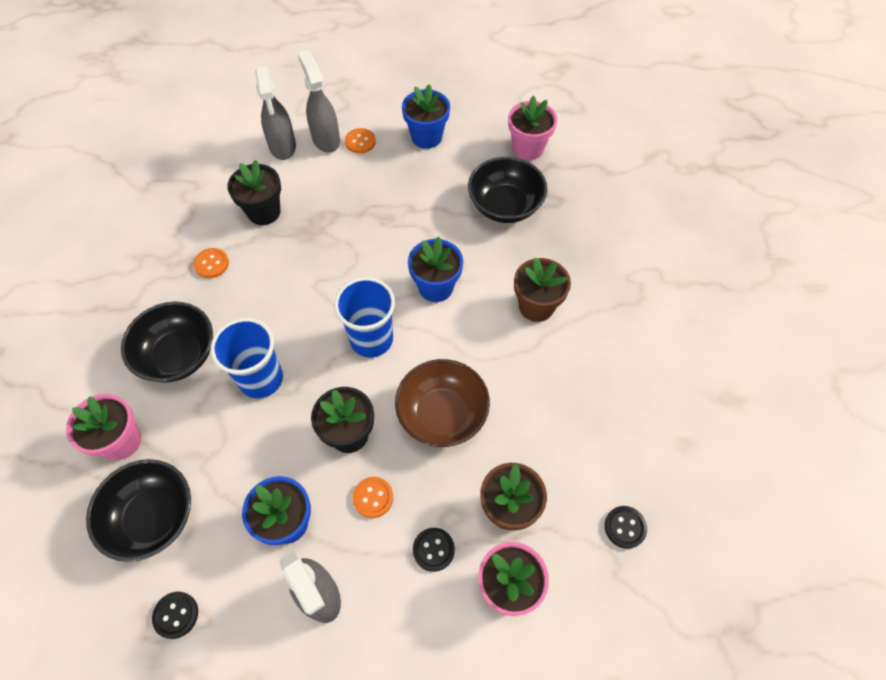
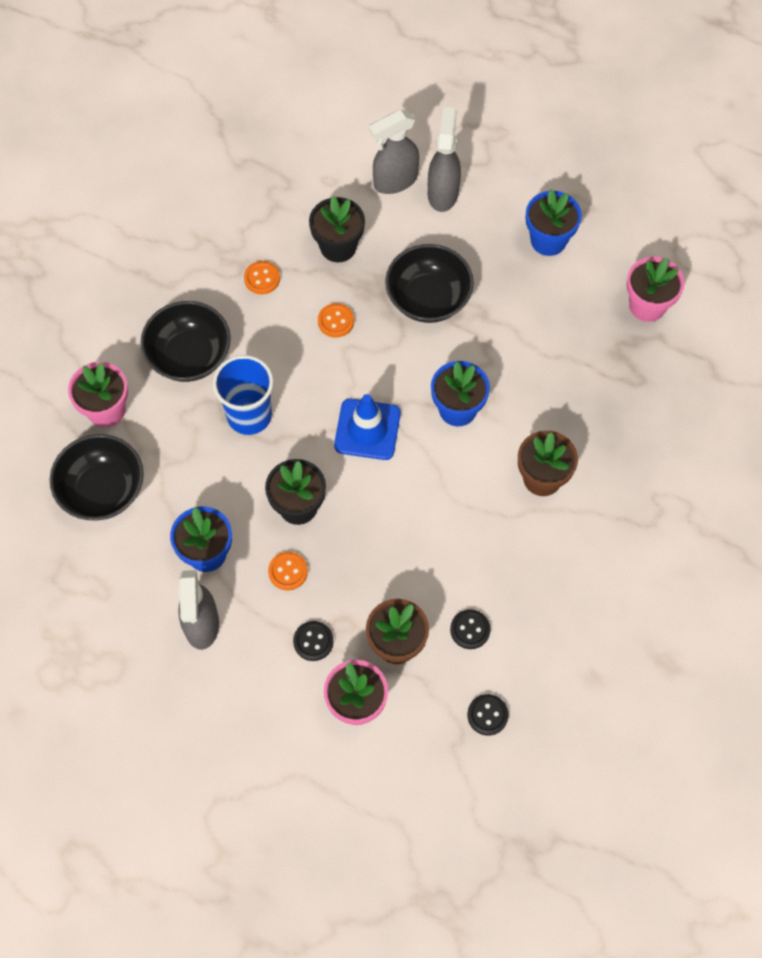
camera: 30 degrees right, 5 degrees up
(176, 615) = (84, 577): black button -> black button (470, 630)
(283, 147) = (394, 181): grey spray bottle -> grey spray bottle turned 45 degrees clockwise
(360, 142) = (476, 213): orange button -> orange button (336, 321)
(371, 339) = (367, 429): blue cup -> blue traffic cone
(442, 414) = (389, 533): brown bowl -> none
(505, 206) = (580, 358): black bowl -> black bowl (428, 298)

